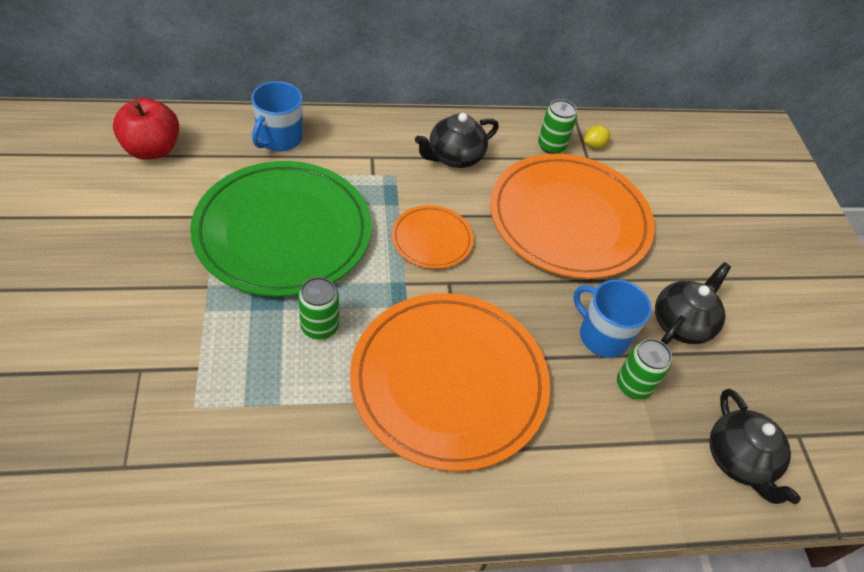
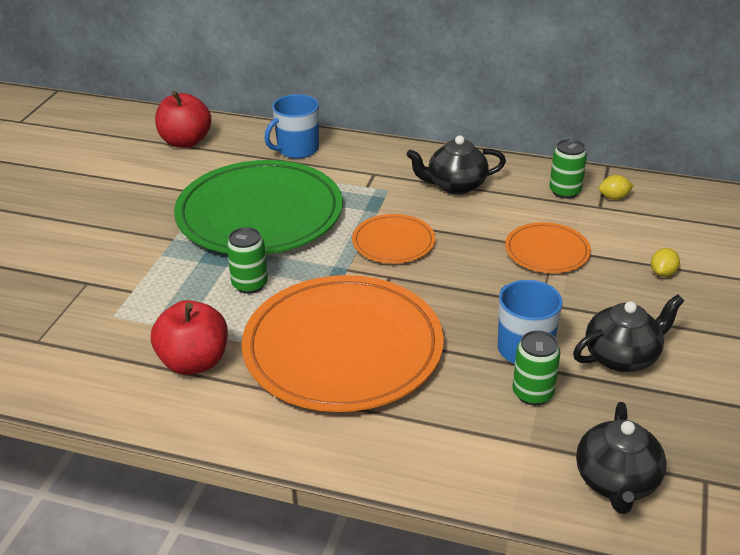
camera: 30 degrees right, 15 degrees down
(313, 442) = (194, 362): none -> red apple
(569, 219) = (547, 251): orange plate -> orange plate, size x0.48
(669, 222) = (662, 273): none -> yellow lemon

